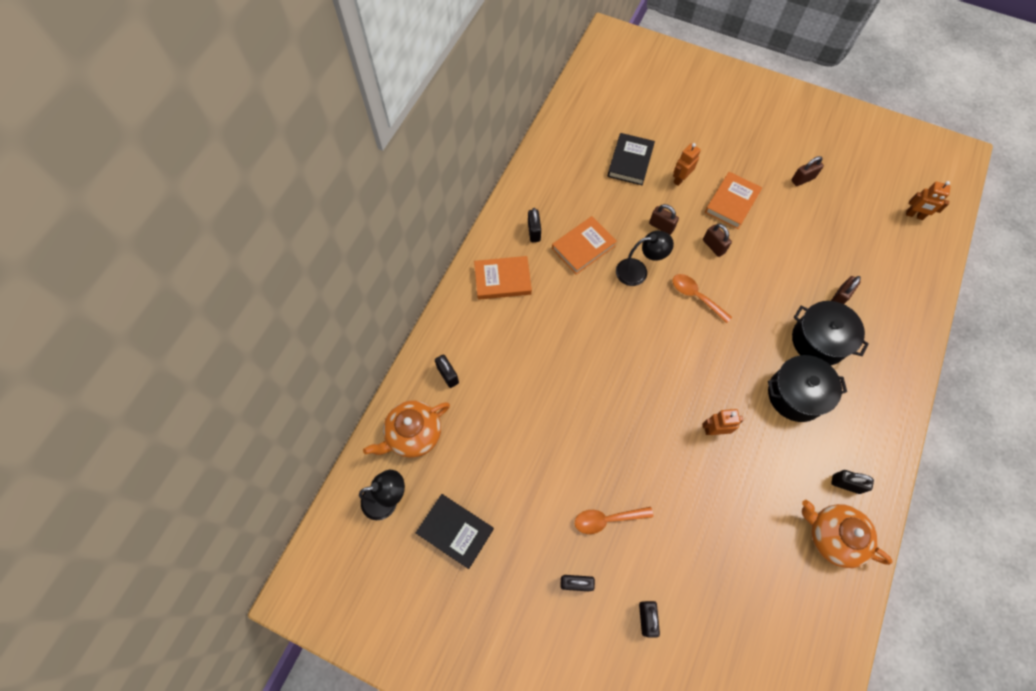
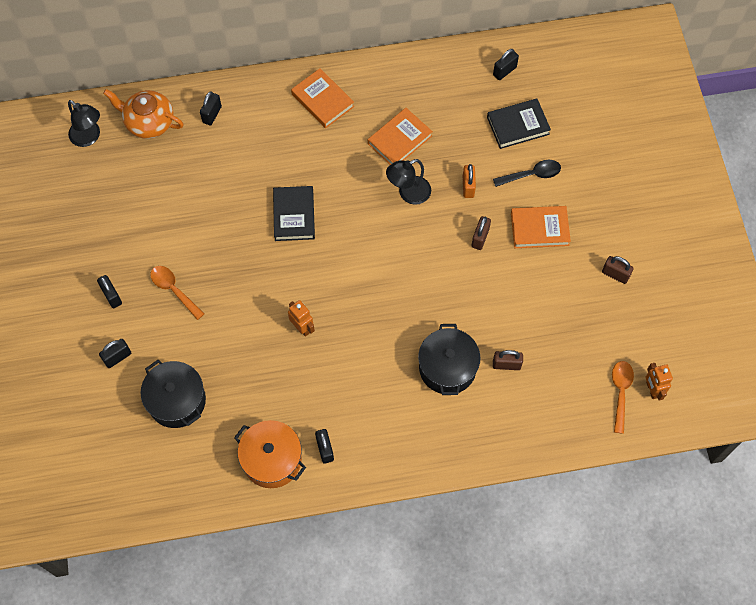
camera: 55 degrees right, 0 degrees up
(455, 531) = (96, 195): black book -> black book (294, 215)
(534, 232) = (385, 95): black padlock -> black padlock (504, 71)
(583, 247) = (399, 140): orange book -> orange book turned 60 degrees counterclockwise
(638, 271) = (408, 193): black lamp -> black lamp turned 105 degrees clockwise
(661, 226) = (468, 187): brown padlock -> orange padlock
(680, 179) = (531, 175): orange robot -> black spoon
(696, 296) = (418, 250): orange spoon -> orange spoon (620, 392)
(795, 395) = (380, 373): black pot -> black pot (177, 400)
(833, 536) = (272, 459): orange teapot -> orange pot

